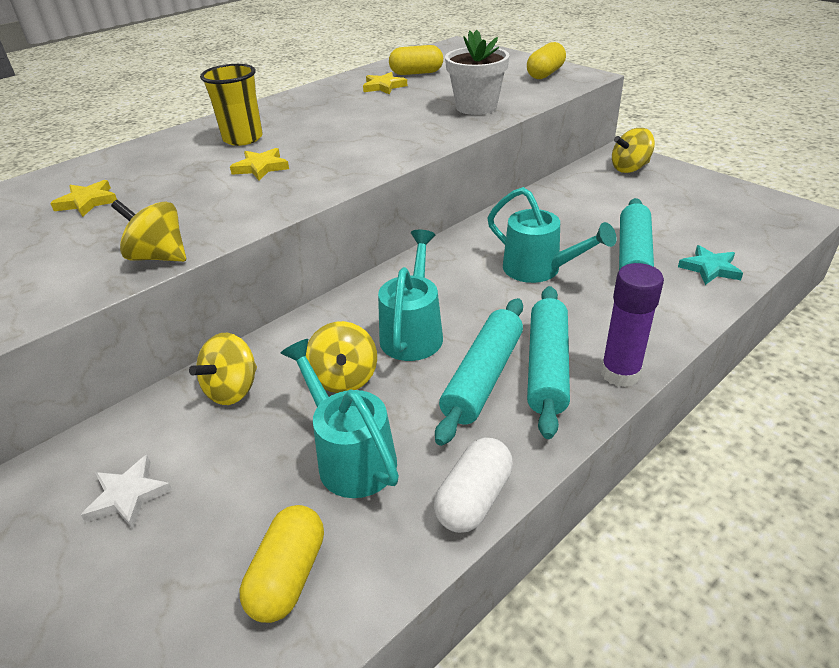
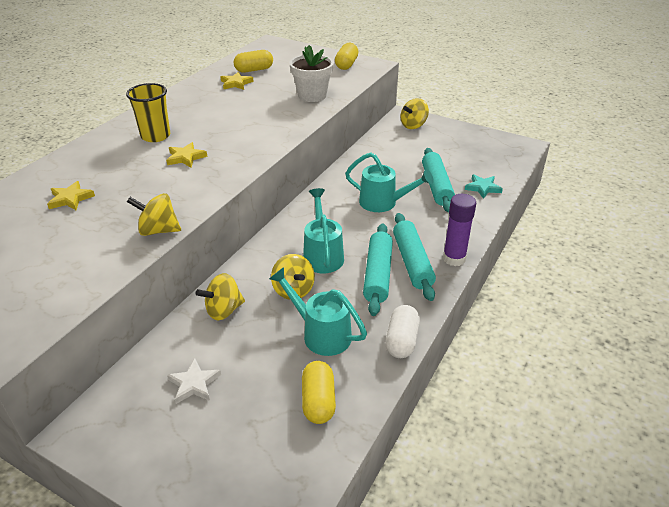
camera: 20 degrees left, 0 degrees up
(232, 389) = (223, 310): yellow spinning top -> yellow spinning top turned 45 degrees clockwise

